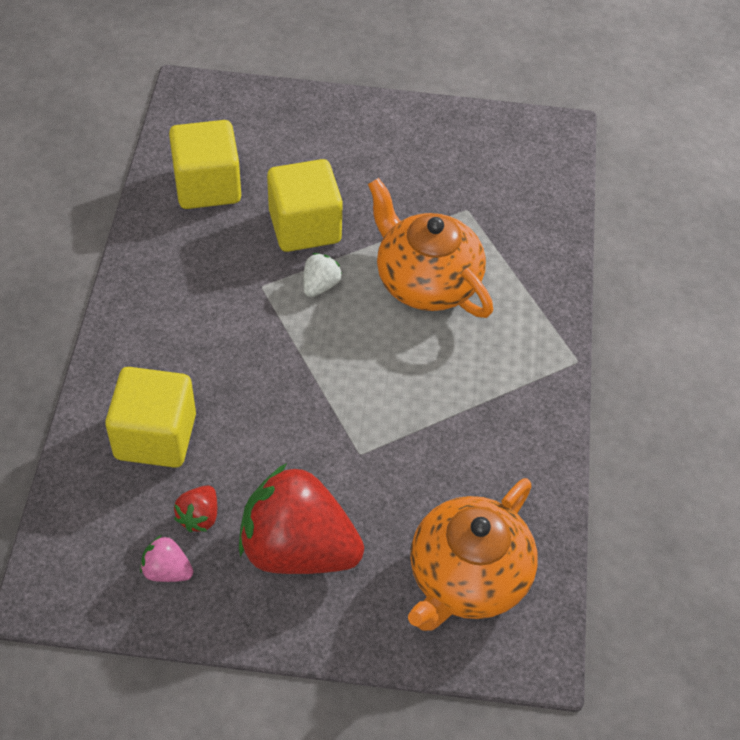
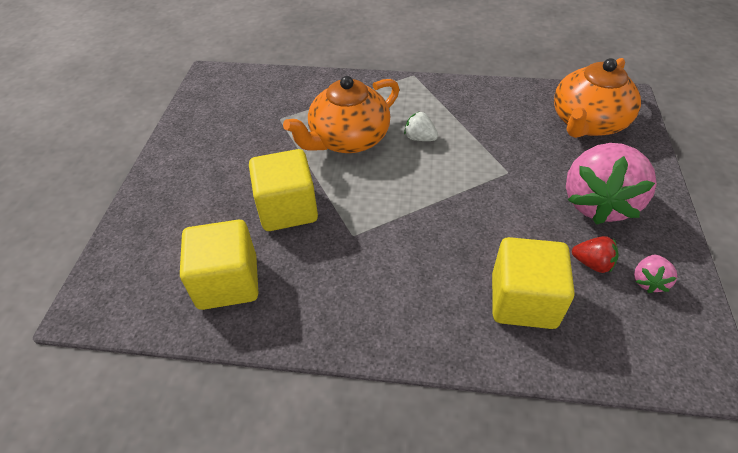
camera: 85 degrees left, 5 degrees down
(298, 548) = (598, 203): red strawberry -> pink strawberry
(320, 285) = (352, 197): white strawberry -> white strawberry (420, 138)
(467, 577) = (587, 123): orange teapot -> orange teapot turned 90 degrees clockwise

